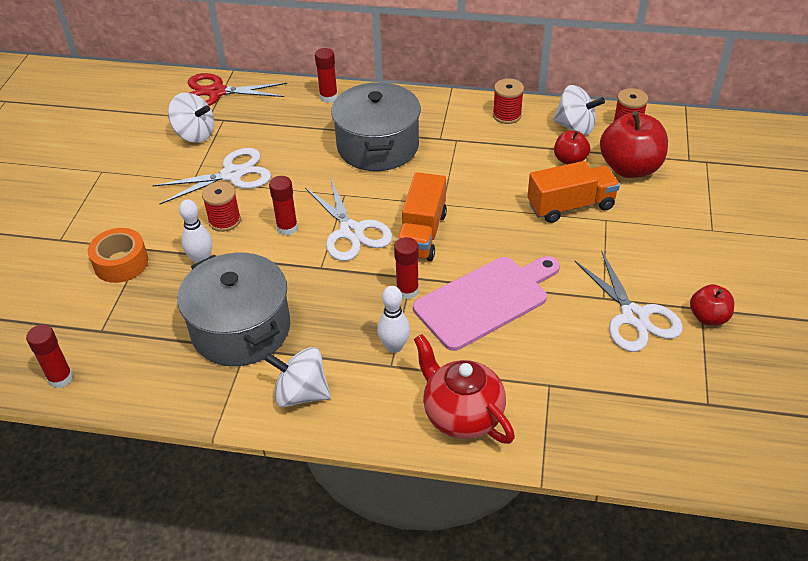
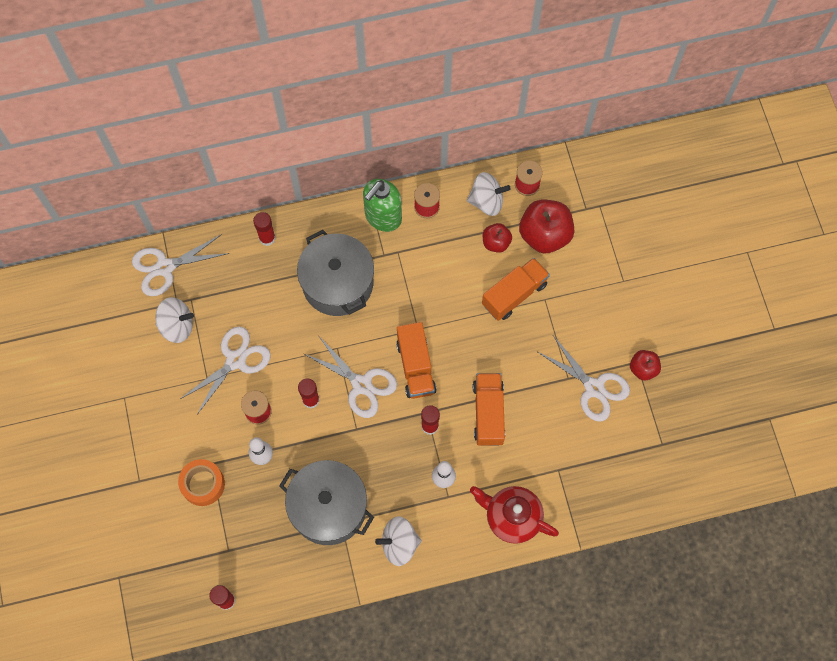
camera: 25 degrees left, 25 degrees up
(216, 92) = (165, 267): red scissors -> white scissors
(456, 111) = (383, 217): none -> green soap dispenser
(485, 300) = (488, 413): pink cutting board -> orange truck

